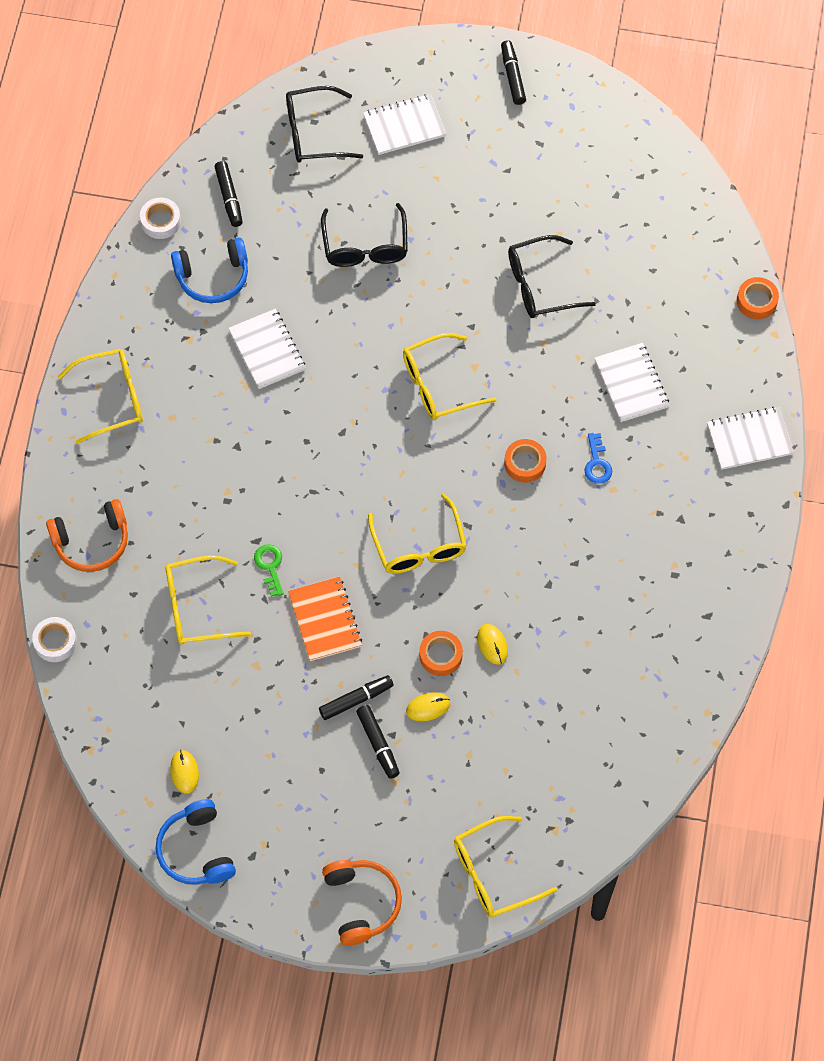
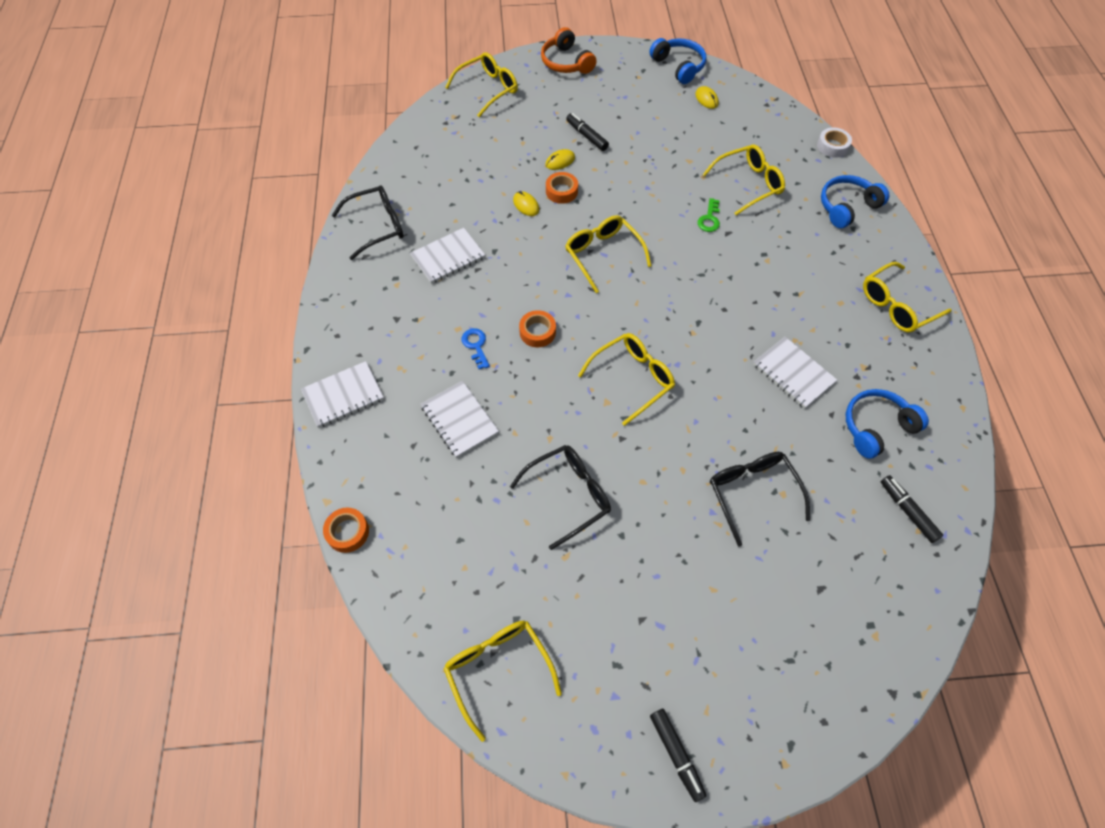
camera: 165 degrees right, 5 degrees down
(92, 542) = (846, 207): orange headphones -> blue headphones
(160, 221) = (955, 469): white tape -> none
(270, 566) = (709, 219): green key -> green key turned 45 degrees clockwise
(313, 133) = (864, 609): black glasses -> black glasses (377, 226)
(325, 620) = (653, 195): orange notebook -> none
(356, 700) = (611, 156): black marker -> none
(404, 126) = (772, 646): white notebook -> white notebook (448, 257)
(640, 163) = (498, 669): none -> yellow glasses

